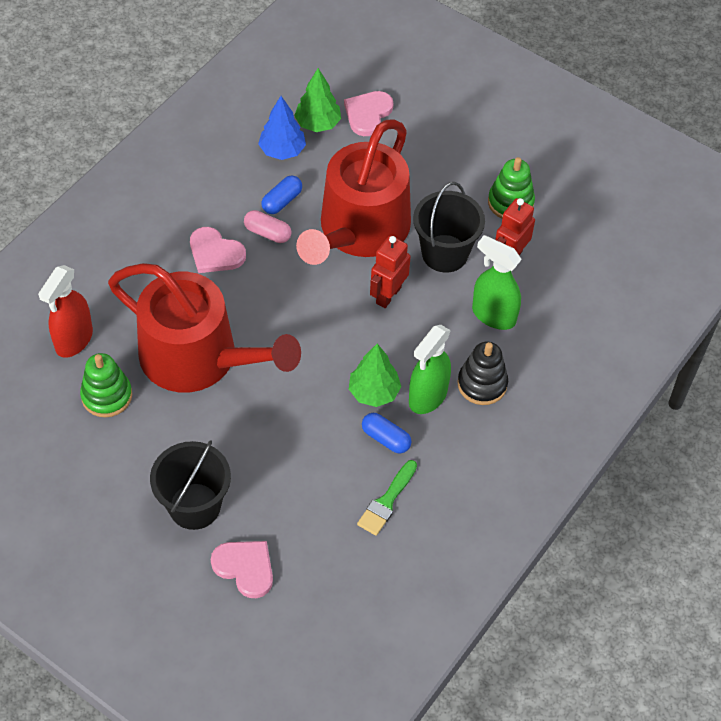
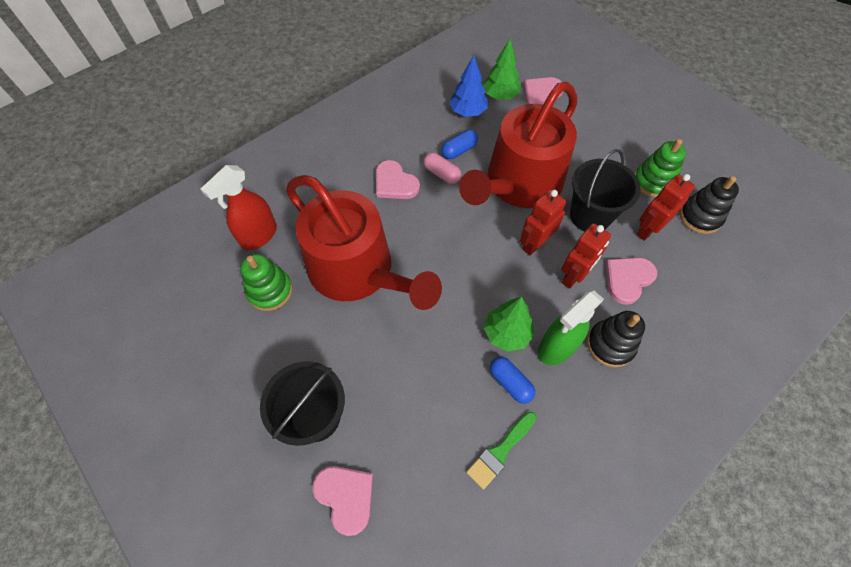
camera: 15 degrees right, 5 degrees up
(435, 322) = (573, 276): none -> red robot
(493, 315) = (628, 279): green spray bottle -> pink heart
(565, 234) = (700, 217): none -> black stacking toy

